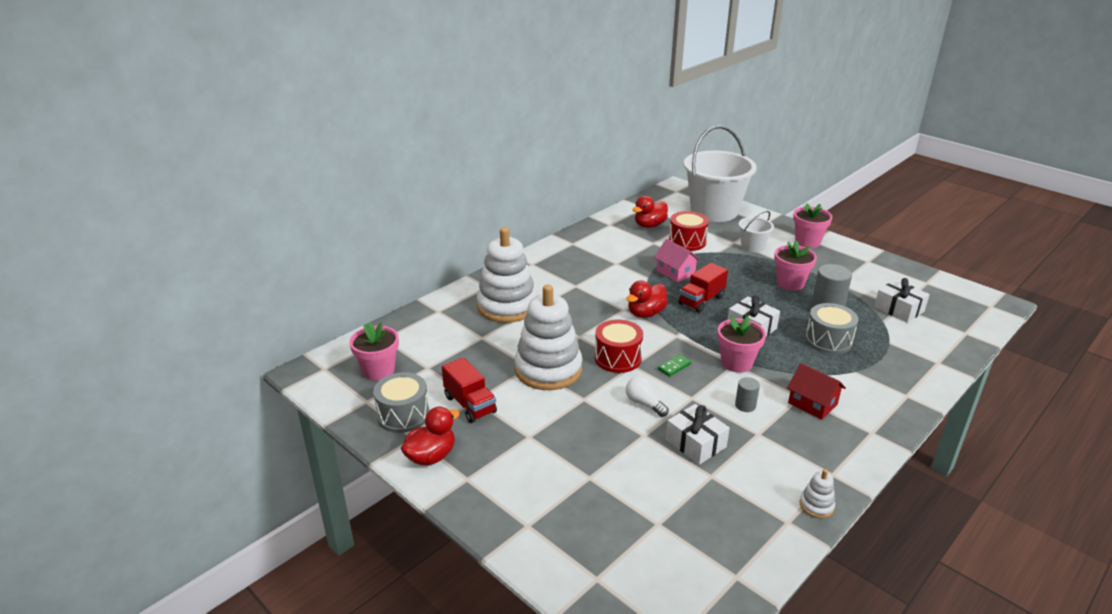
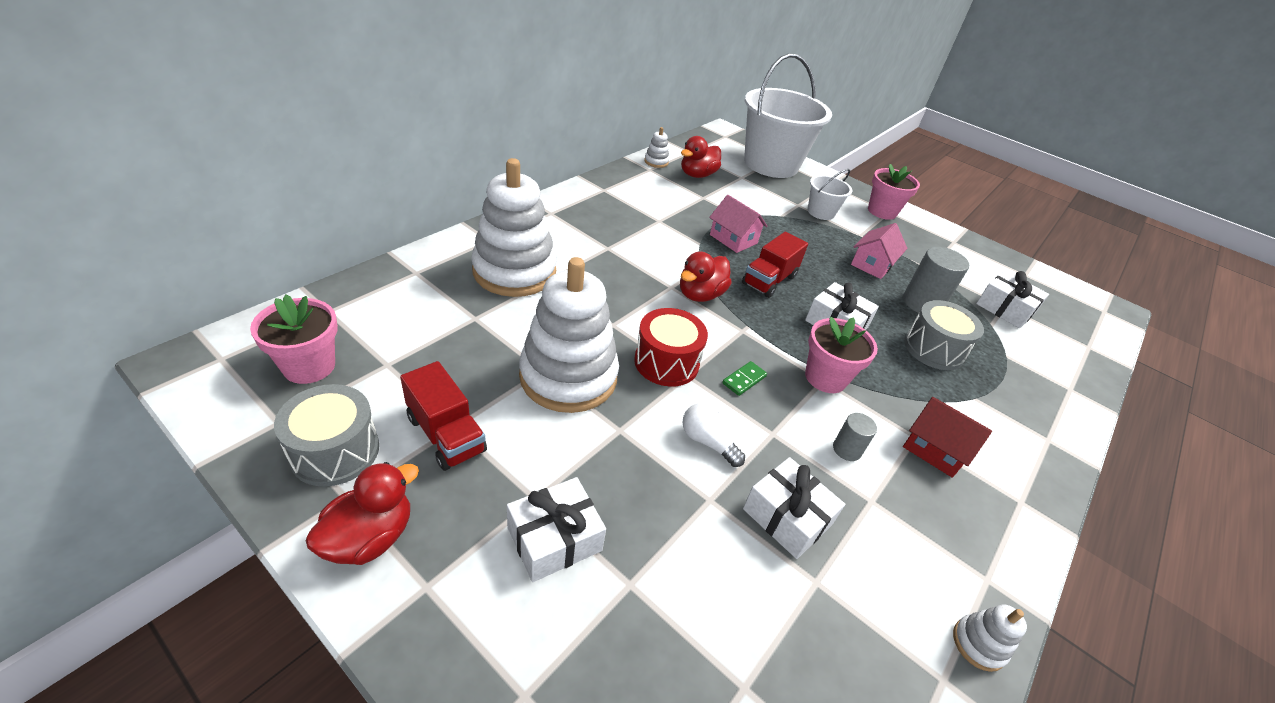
camera: 10 degrees left, 10 degrees up
(542, 456) = (554, 539): none -> white gift
(615, 218) = (656, 162): none -> white stacking toy
(687, 241) = (743, 199): red drum -> none
(790, 283) = (872, 264): pink flower pot -> pink house

